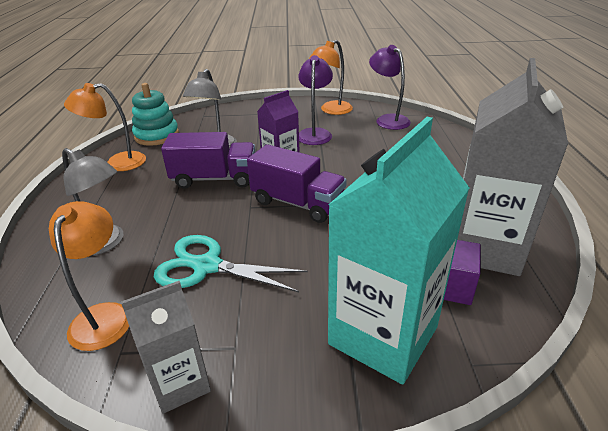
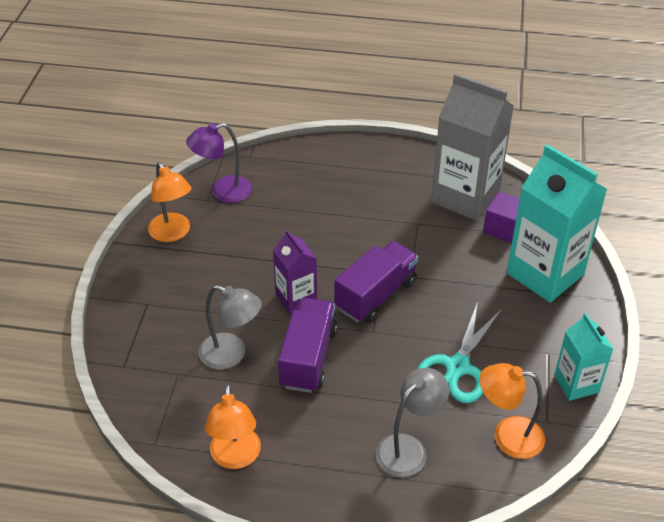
camera: 80 degrees left, 10 degrees up
(157, 135) = (168, 419): turquoise stacking toy -> none
(180, 383) = (576, 384): grey carton -> turquoise carton
(315, 133) = (231, 259): purple lamp -> none

